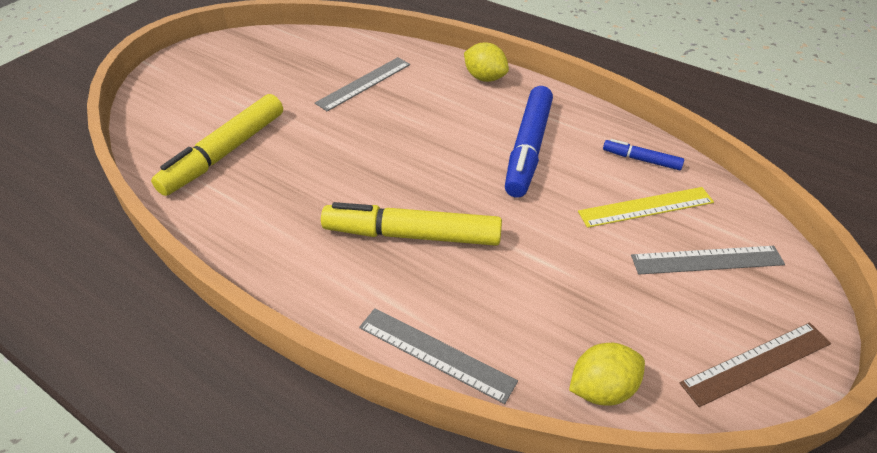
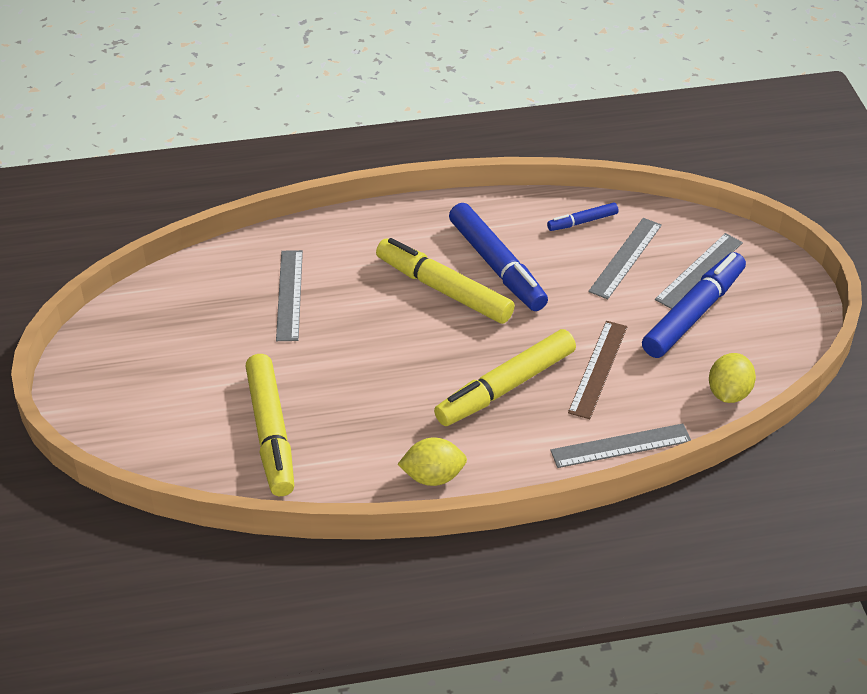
camera: 45 degrees left, 0 degrees up
(466, 140) = (444, 289): none -> yellow marker
(485, 78) = (382, 223): yellow lemon -> yellow lemon (433, 476)
(646, 207) = (625, 258): yellow ruler -> grey ruler
(656, 291) = (693, 313): none -> blue marker
(756, 363) = (786, 317): brown ruler -> brown ruler (598, 369)

